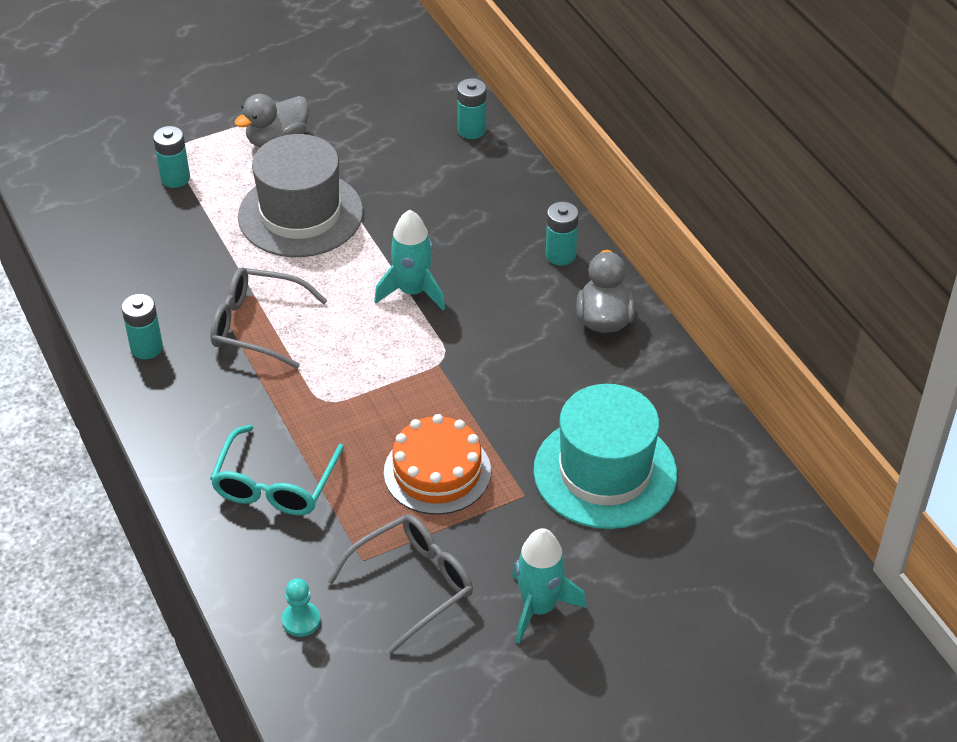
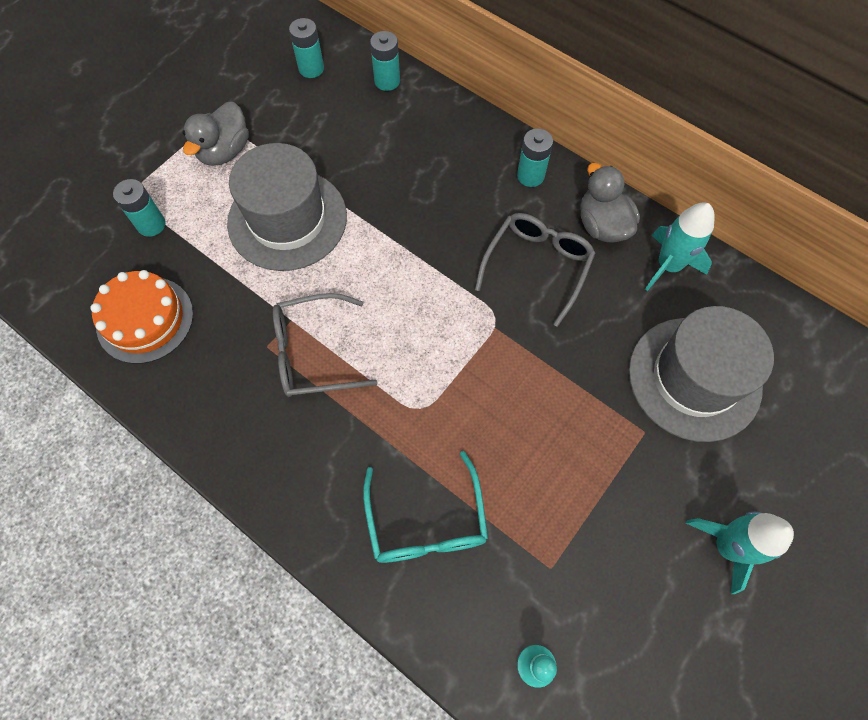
camera: 25 degrees left, 20 degrees up
(146, 348) = (223, 421): turquoise battery -> turquoise battery (311, 68)
(412, 292) = (430, 261): turquoise rocket -> turquoise rocket (668, 265)
(412, 584) = (609, 574): grey glasses -> grey glasses (537, 266)
(437, 472) = (559, 441): orange cake -> orange cake (145, 319)
(605, 472) = (694, 378): turquoise hat -> grey hat

